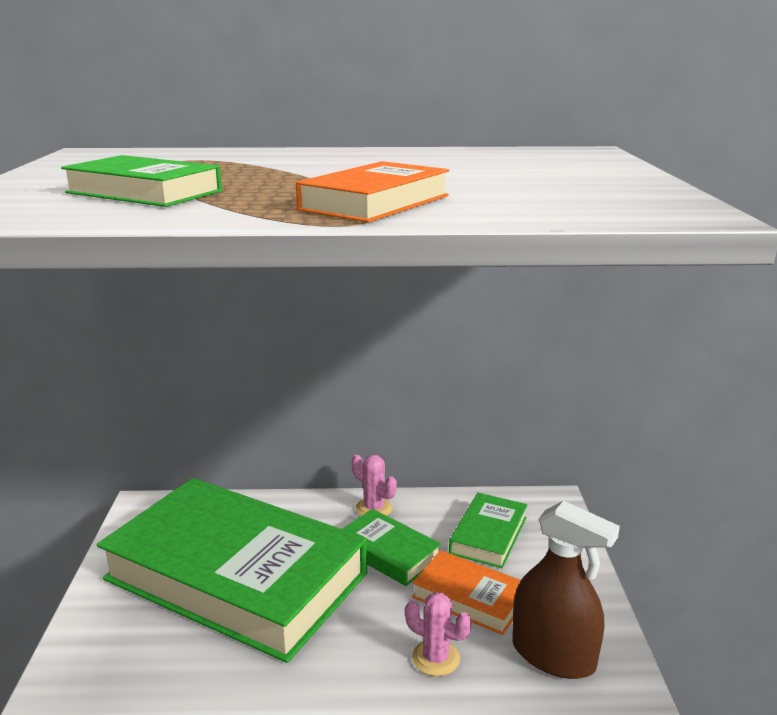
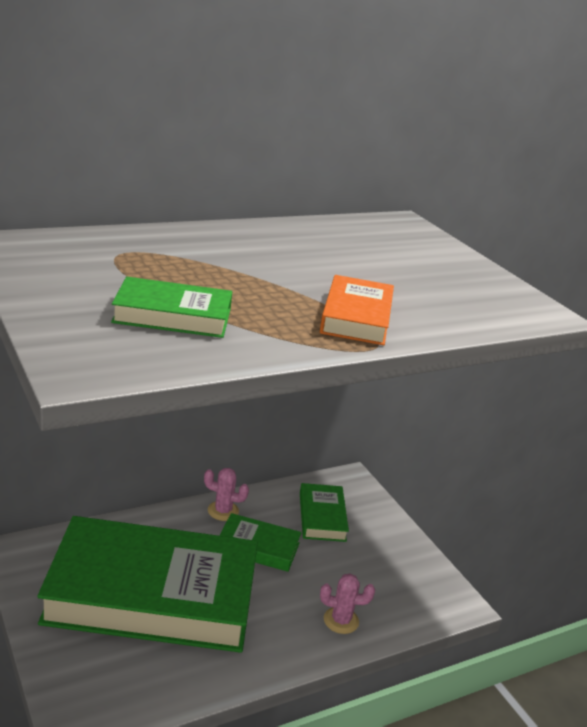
camera: 30 degrees left, 5 degrees up
(469, 597) = (337, 570): orange book -> none
(553, 655) = (412, 598): brown spray bottle -> none

